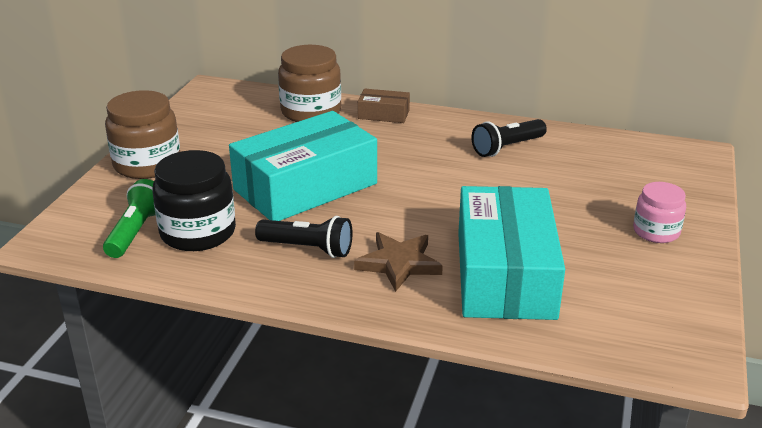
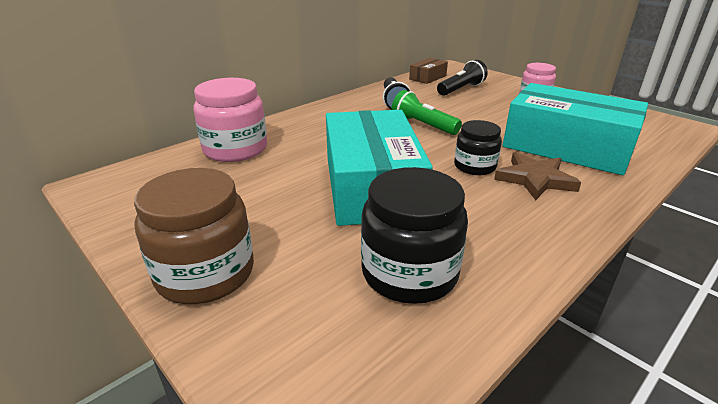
camera: 60 degrees left, 0 degrees up
(136, 231) = (369, 325): green flashlight -> green flashlight (423, 126)
(308, 248) = (487, 213): black flashlight -> black flashlight (461, 89)
(311, 111) = (235, 149): brown jar -> pink jar
(383, 114) = (287, 124): brown box -> brown box (428, 77)
(394, 226) = (475, 166): none -> black jar

